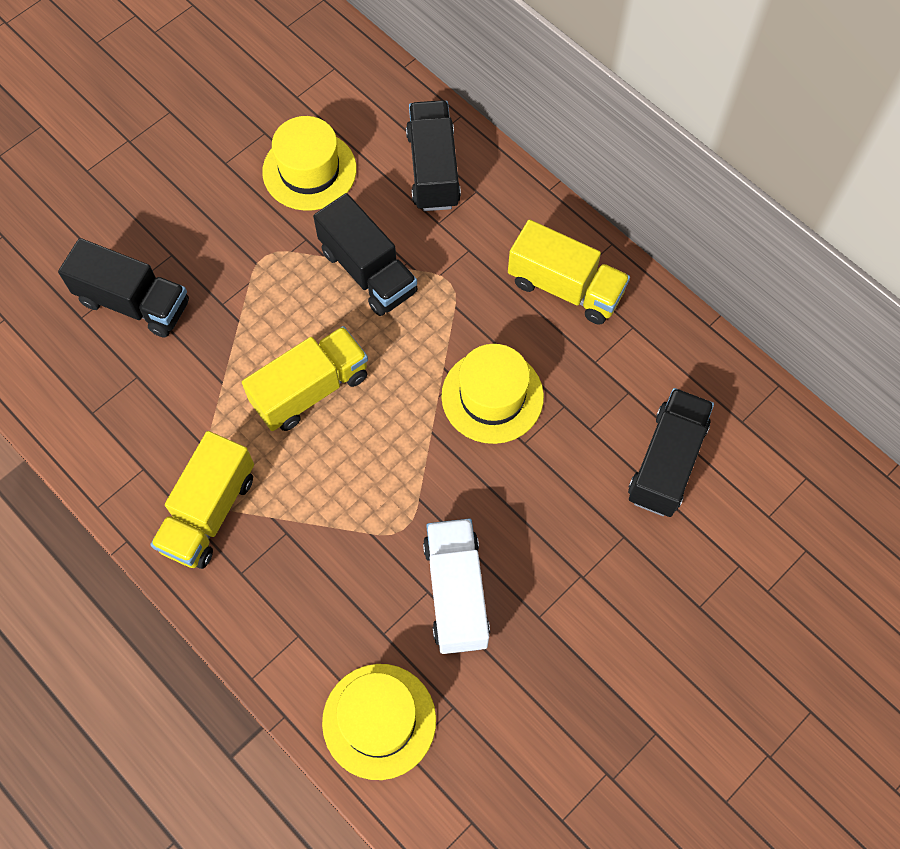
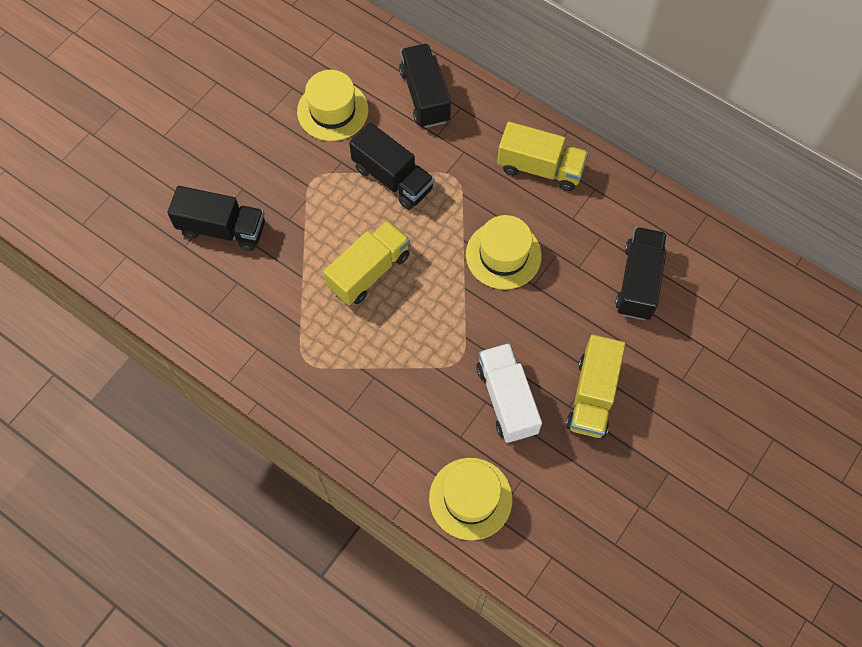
camera: 10 degrees left, 0 degrees up
(209, 512) = (313, 372): yellow truck -> yellow truck (592, 395)

